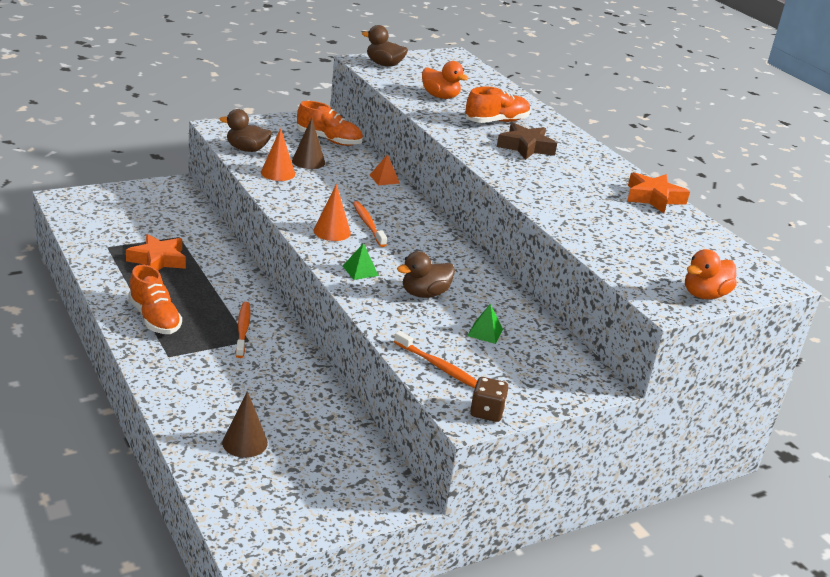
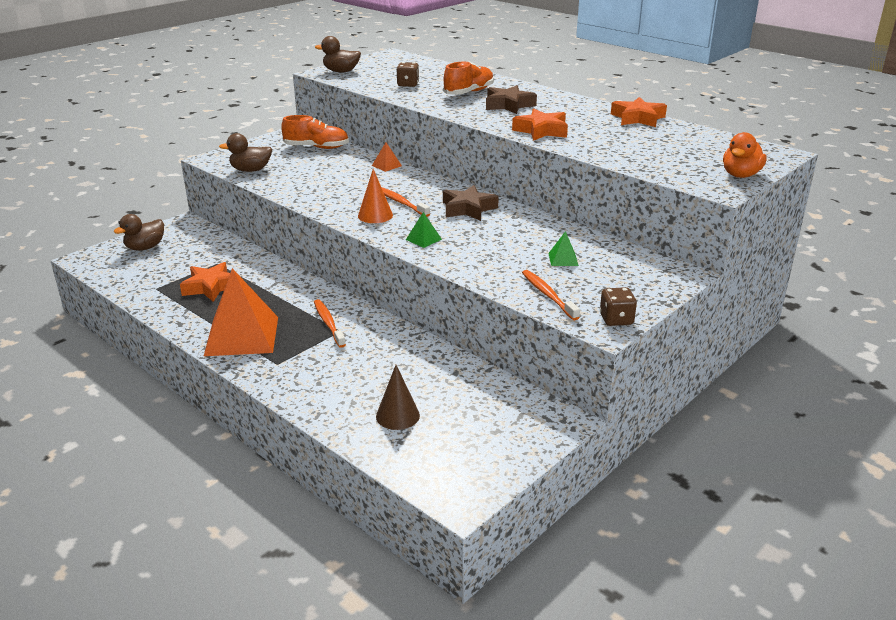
camera: 15 degrees left, 0 degrees up
(154, 318) = (242, 336): orange shoe -> orange pyramid
(278, 173) = (292, 182): orange cone -> none
(308, 161) = (312, 167): brown cone -> none
(424, 294) = (491, 243): brown duck -> brown duck (145, 247)
(431, 249) = (468, 209): none -> brown star
(438, 366) = (548, 295): orange toothbrush -> orange toothbrush turned 135 degrees counterclockwise
(440, 96) = (408, 84): orange duck -> brown dice
(534, 186) = (541, 131): none -> orange star

